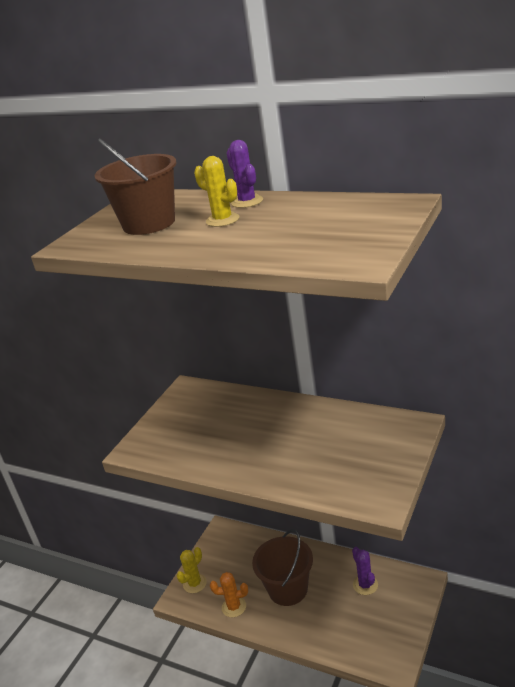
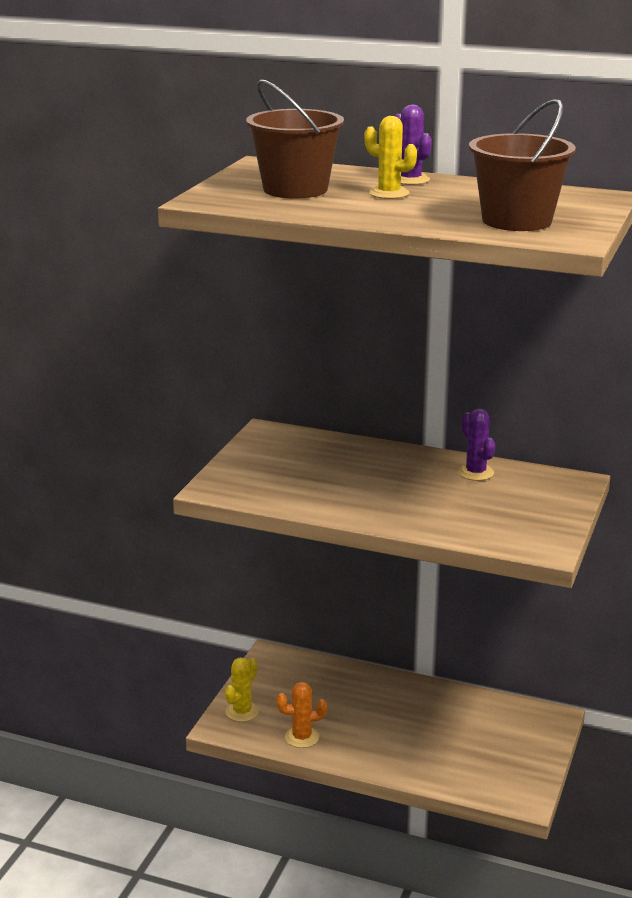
camera: 10 degrees left, 5 degrees down
(288, 589) = (374, 720): brown bucket -> brown bucket (516, 221)
(365, 585) = (478, 719): purple cactus -> purple cactus (475, 472)

